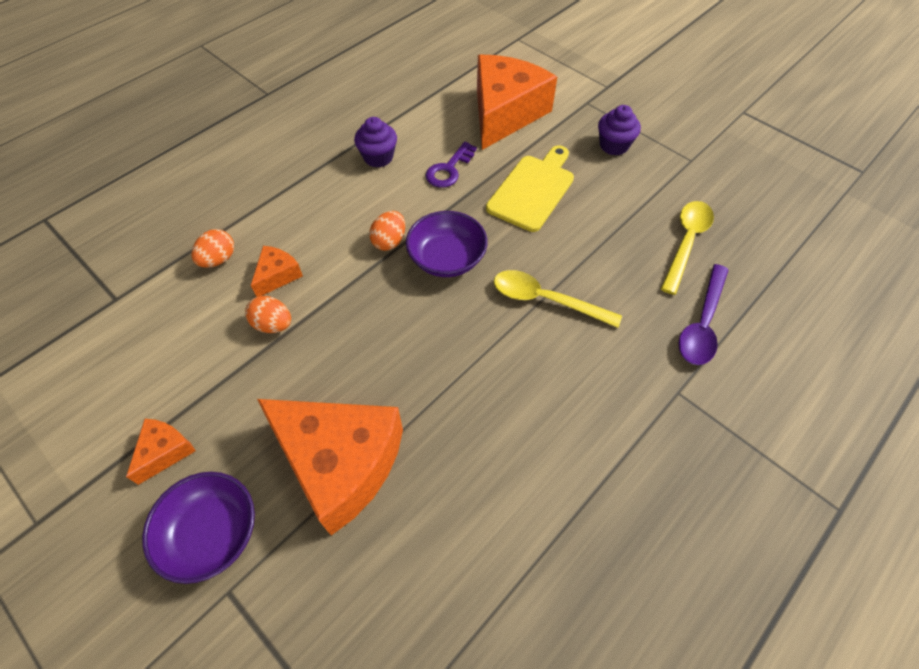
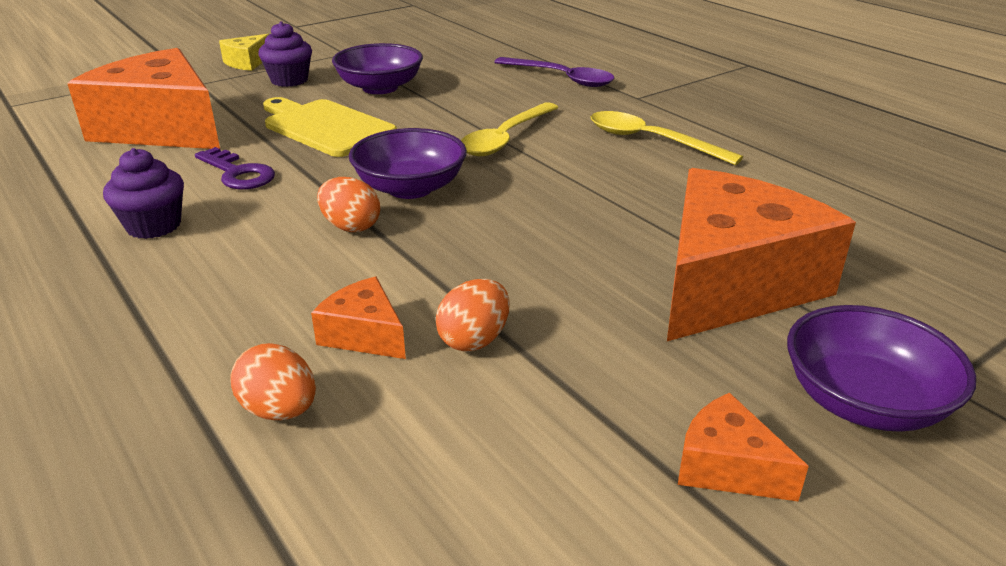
camera: 80 degrees left, 25 degrees down
(621, 201) = (380, 88): none -> purple bowl
(640, 112) = (247, 62): none -> yellow cheese
(686, 242) = (458, 70): yellow spoon -> yellow spoon (651, 141)

